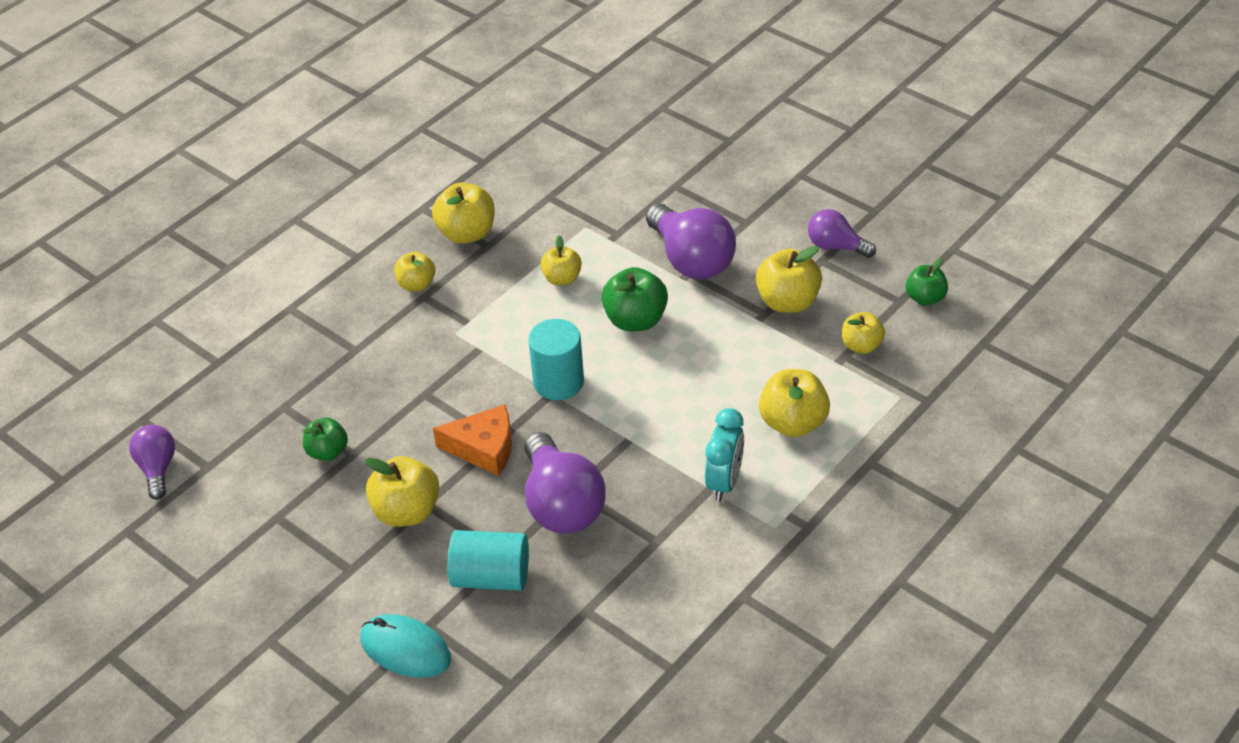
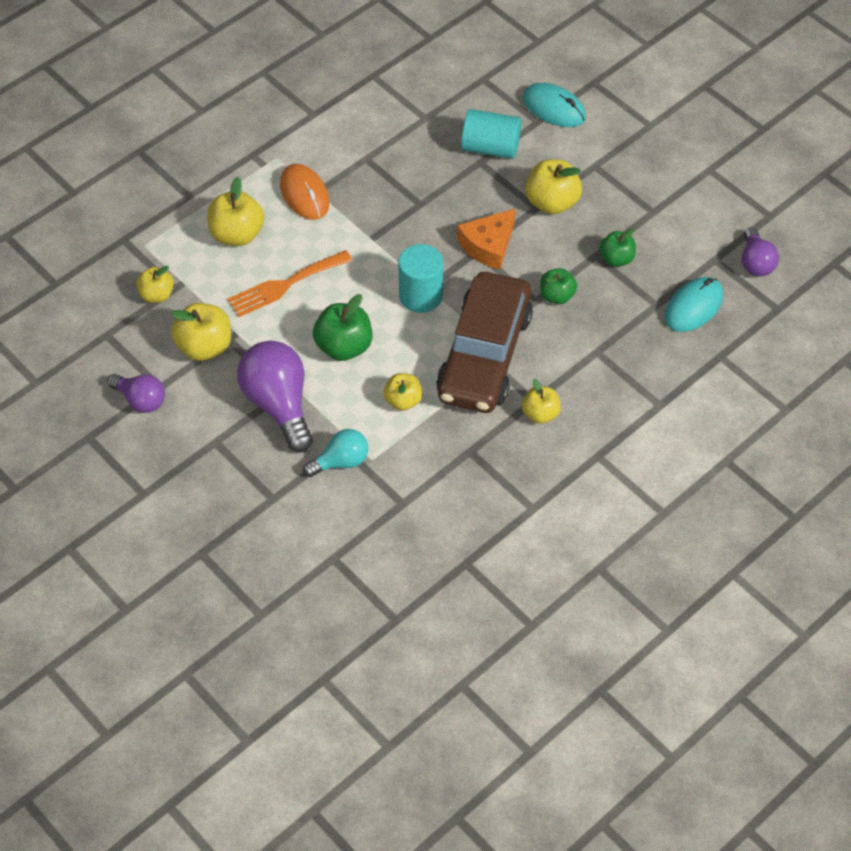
camera: 175 degrees left, 10 degrees up
(240, 409) = (693, 307): none -> turquoise mouse
(467, 233) = (489, 468): yellow apple -> none
(479, 331) = (484, 355): none -> brown car
(484, 448) = (488, 245): orange cheese -> orange cheese turned 60 degrees counterclockwise
(561, 504) = (432, 193): purple light bulb -> none
(615, 221) = (341, 462): none -> turquoise light bulb
(718, 374) = (285, 285): none -> orange fork
(724, 482) = (304, 194): turquoise clock -> orange mouse
(925, 298) = (83, 333): green apple -> green apple (557, 296)

